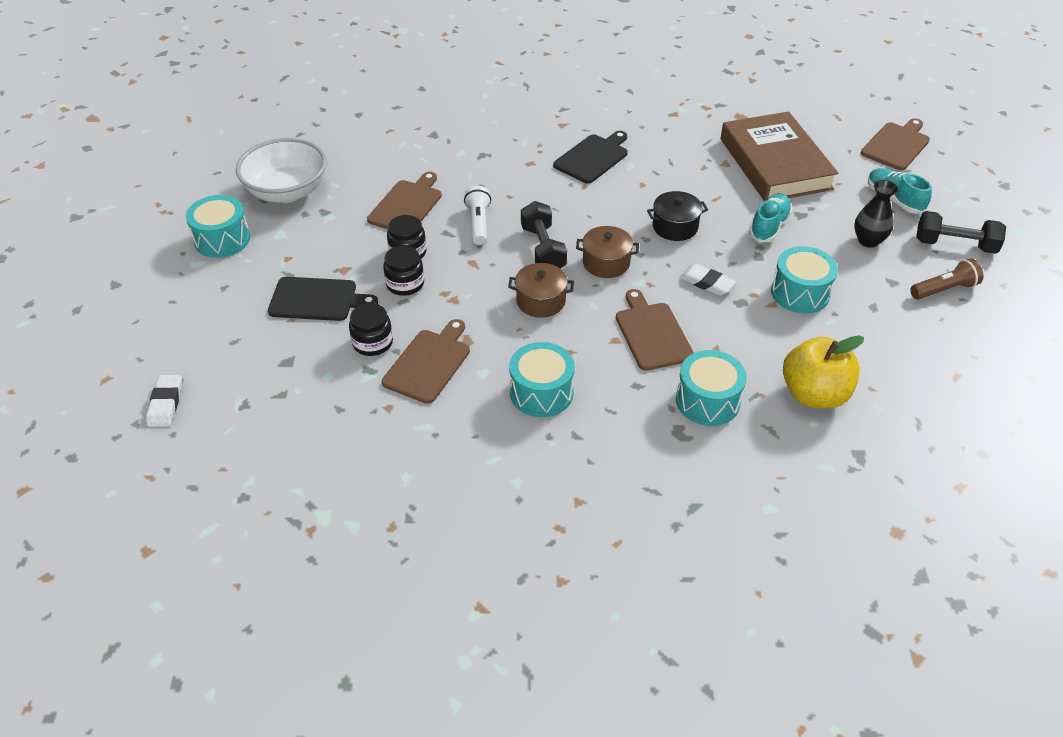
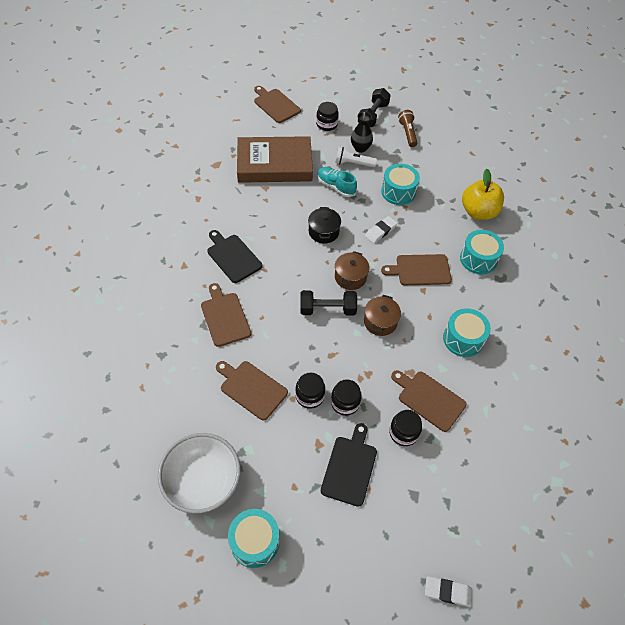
camera: 80 degrees left, 10 degrees up
(478, 223) = (288, 343): white flashlight -> white flashlight (353, 163)
(499, 168) = (224, 317): none -> brown cutting board
(894, 199) = (326, 124): turquoise shoe -> black jar

